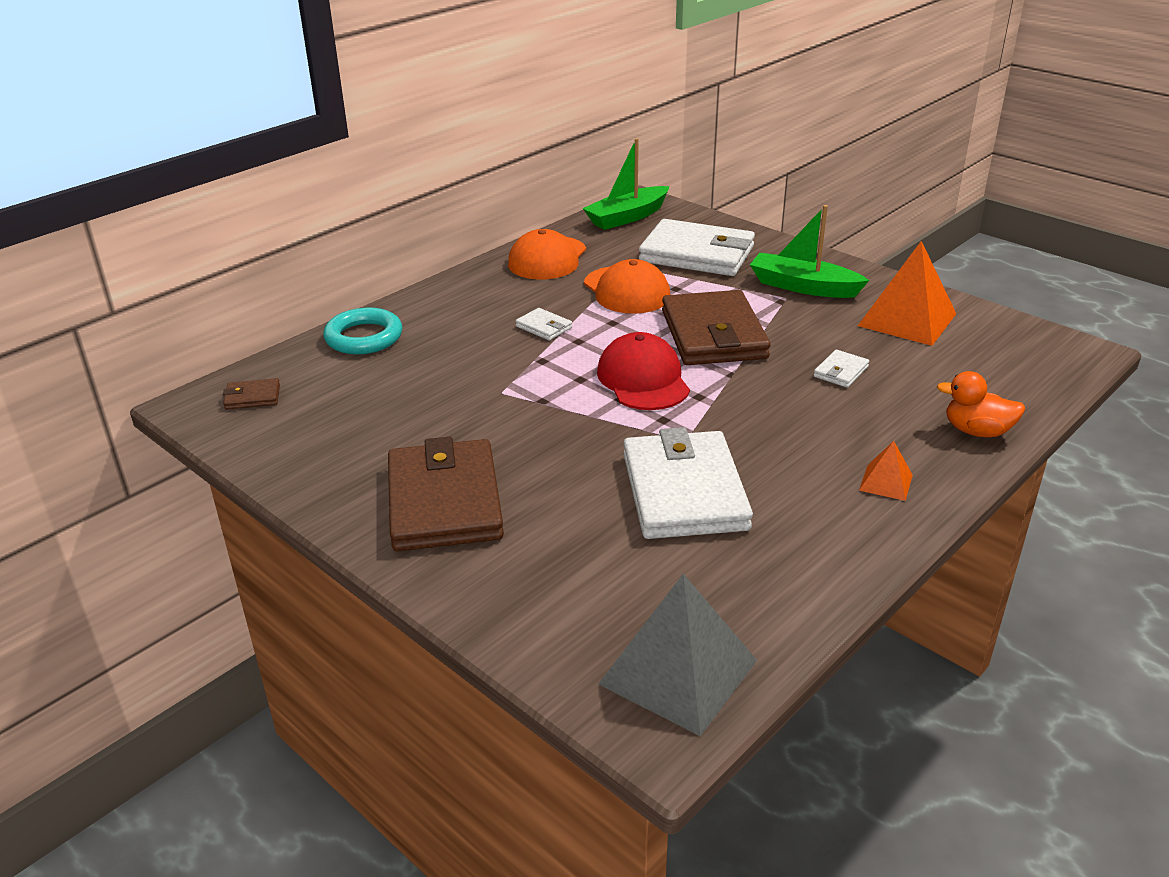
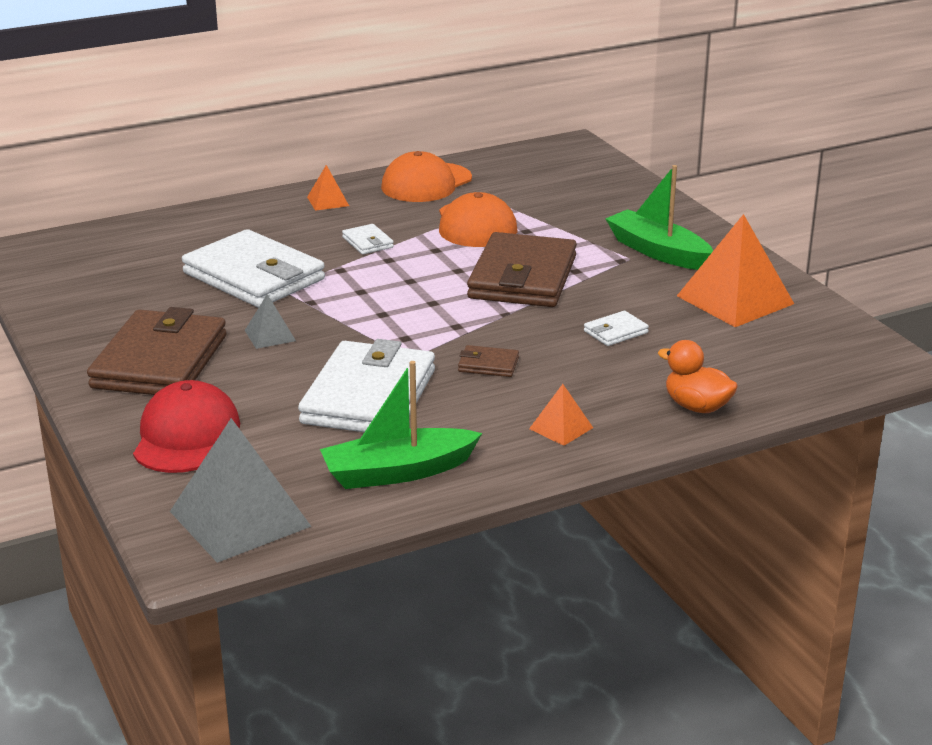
camera: 20 degrees right, 5 degrees down
(252, 397) = (69, 253): brown wallet -> brown wallet (488, 365)
(364, 337) = (200, 222): turquoise ring -> none
(471, 292) = (328, 201): none -> orange pyramid
(532, 446) = (270, 335): none -> grey pyramid
(627, 217) = (542, 158): green boat -> green boat (398, 472)
(643, 379) = (418, 302): red cap -> red cap (186, 436)
(697, 254) = (579, 203): white wallet -> white wallet (254, 276)

